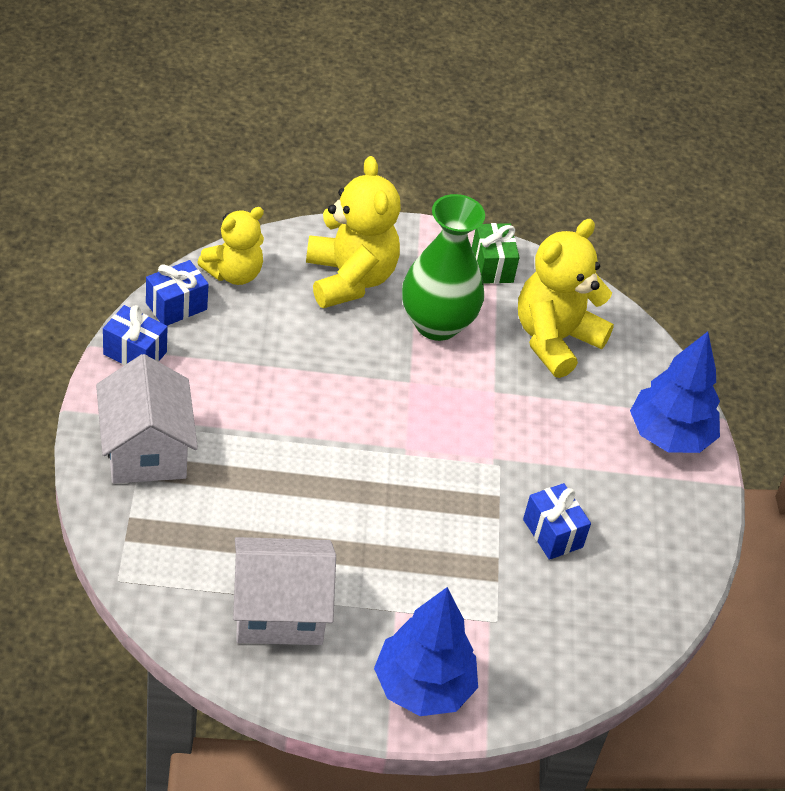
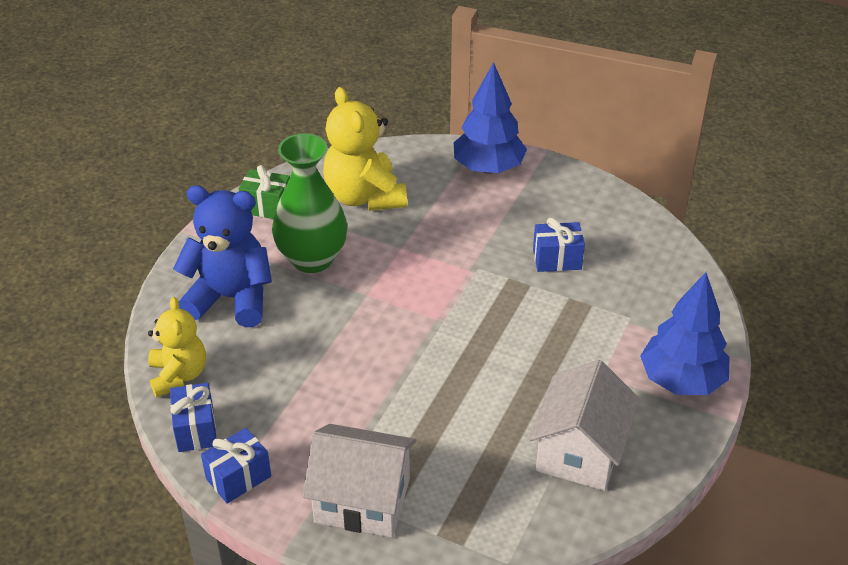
camera: 60 degrees left, 5 degrees down
(349, 279) = (231, 298): yellow teddy bear -> blue teddy bear

